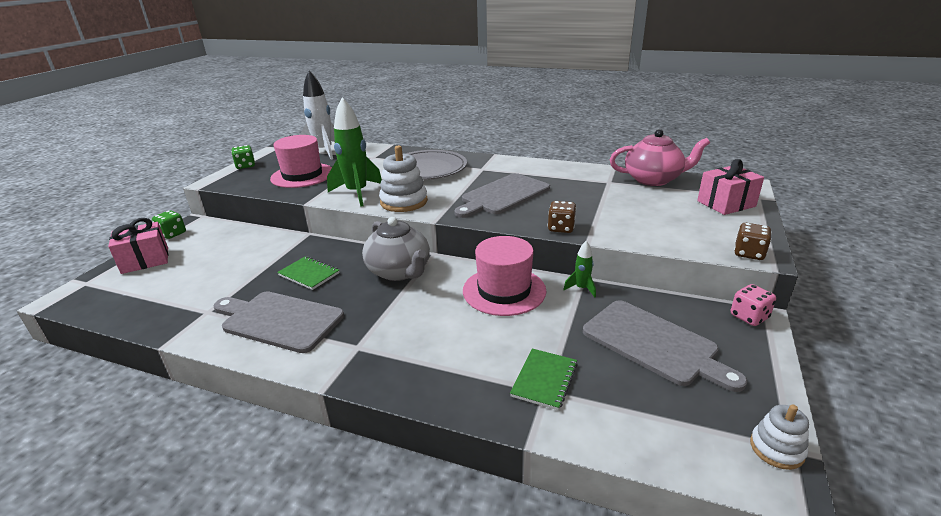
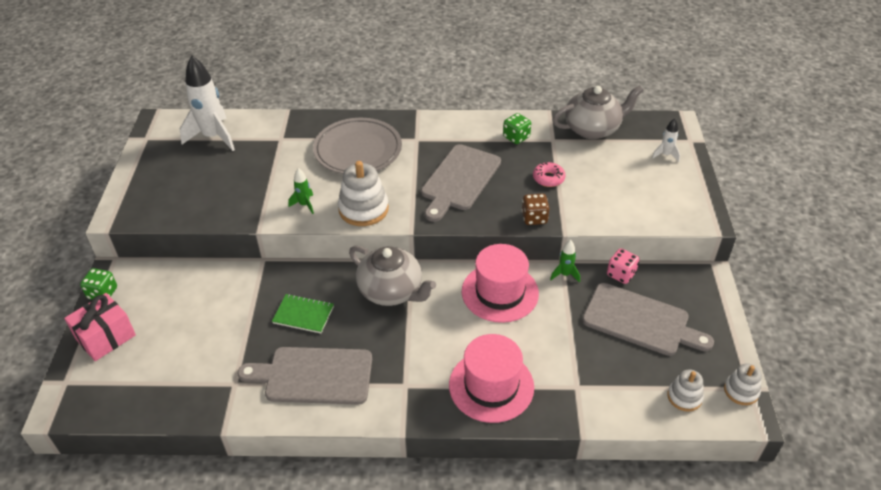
camera: 20 degrees left, 15 degrees up
(245, 166) = (133, 180): green dice -> green dice (516, 137)
(302, 175) = (219, 186): pink hat -> pink hat (491, 386)
(357, 193) = (304, 205): green rocket -> green rocket, size x0.47
(544, 380) = (571, 377): green notebook -> none
(591, 204) = (548, 178): none -> pink donut
(653, 179) = (593, 129): pink teapot -> grey teapot
(687, 436) = (684, 397): none -> white stacking toy
(726, 204) = (665, 155): pink gift -> white rocket
(749, 253) = (697, 219): brown dice -> none
(749, 317) = (703, 275): pink dice -> pink dice (621, 274)

